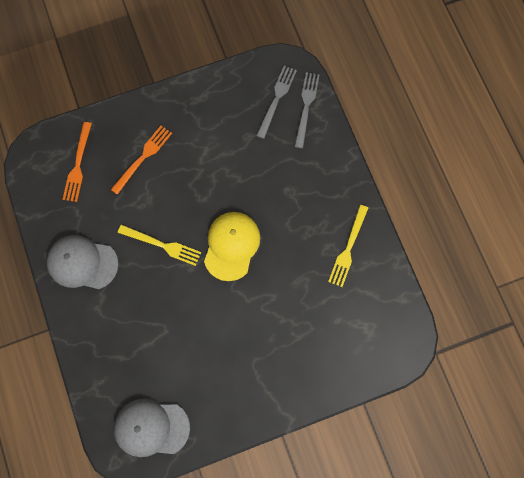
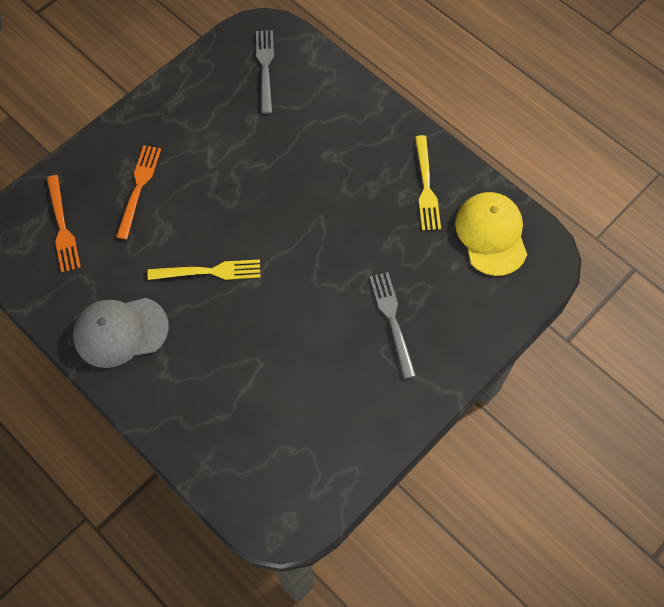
camera: 25 degrees left, 10 degrees down
(151, 427) = (298, 479): grey cap -> none
(231, 246) = (292, 238): yellow cap -> yellow cap (491, 234)
(306, 106) = (303, 63): grey fork -> grey fork (392, 320)

